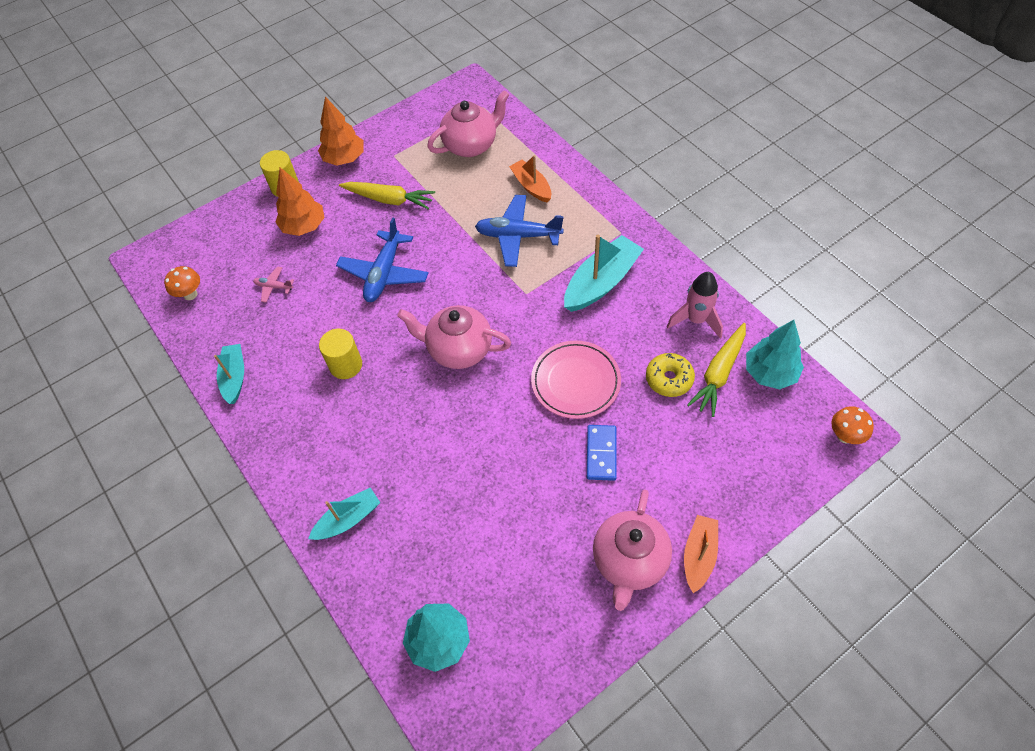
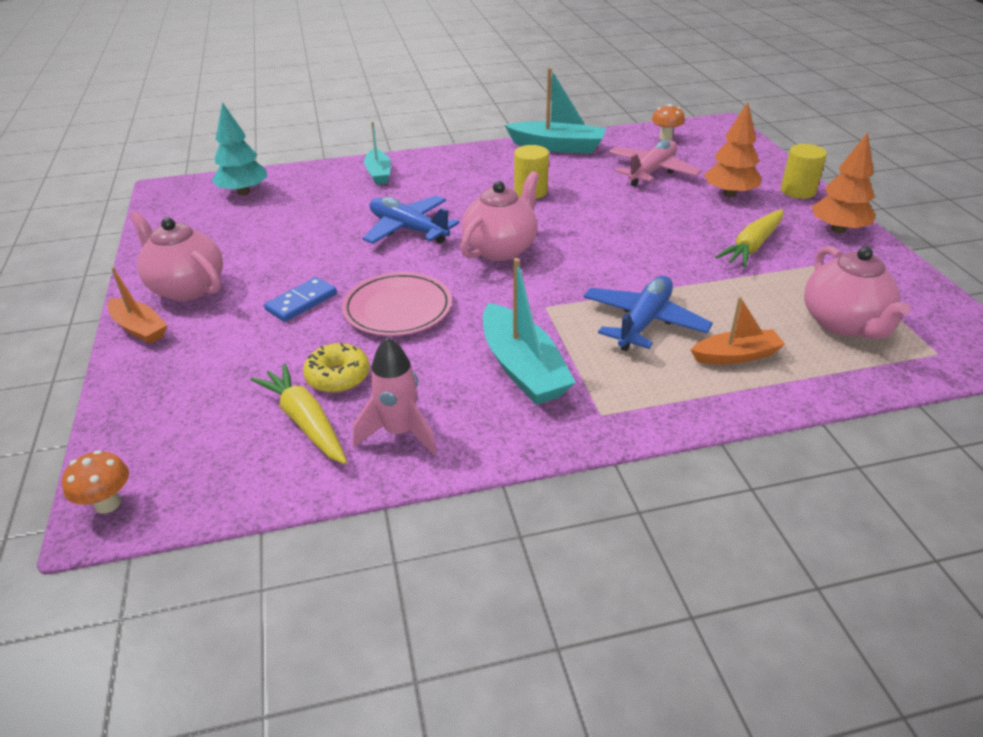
camera: 110 degrees right, 20 degrees down
(234, 377) = (557, 147): turquoise boat -> turquoise boat, size x1.61
(274, 287) = (652, 171): pink plane -> pink plane, size x2.12
(384, 273) = (634, 226): blue plane -> blue plane (408, 229)
(601, 453) = (301, 302): blue domino -> blue domino turned 75 degrees counterclockwise
(770, 373) = (260, 471): turquoise tree -> none

